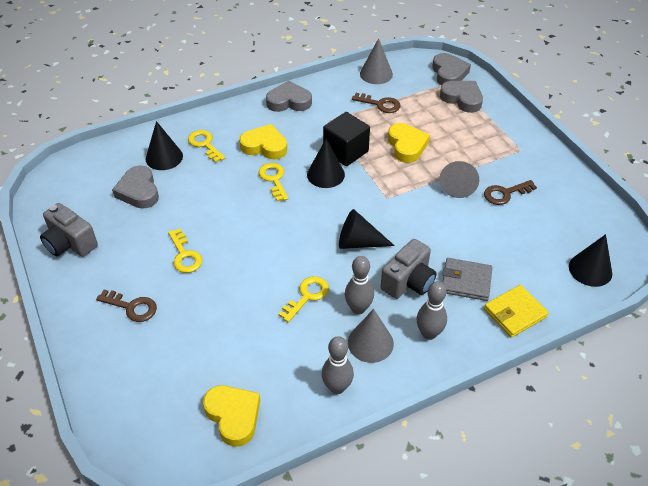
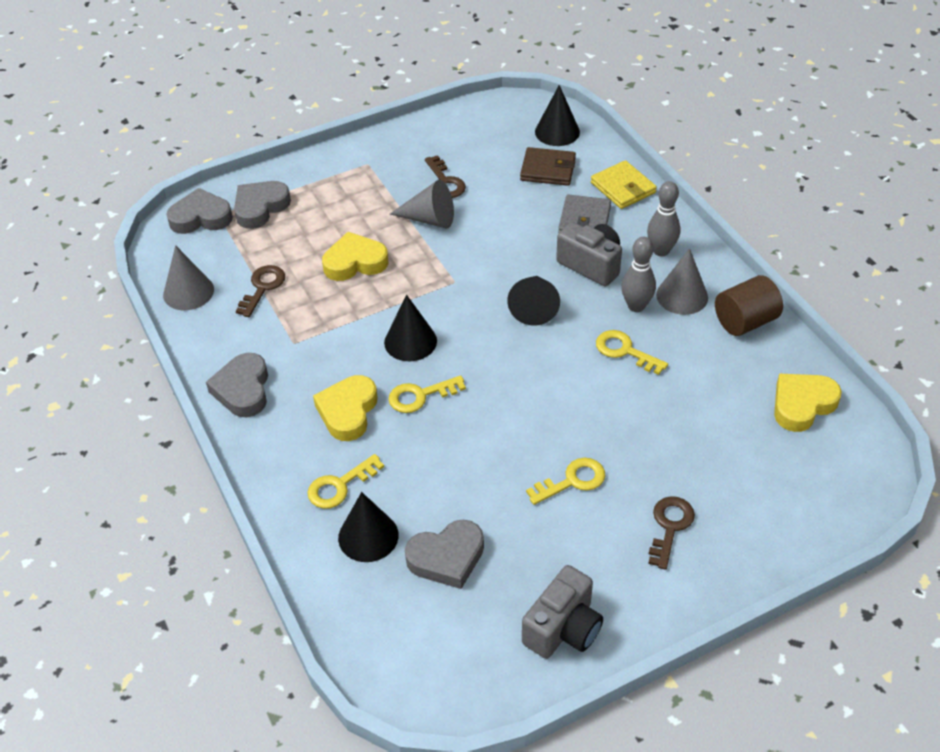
camera: 90 degrees left, 0 degrees up
(337, 387) = (745, 321): grey bowling pin -> brown cylinder
(345, 151) = (363, 322): black cube -> none
(532, 260) = (548, 169): none -> brown wallet

